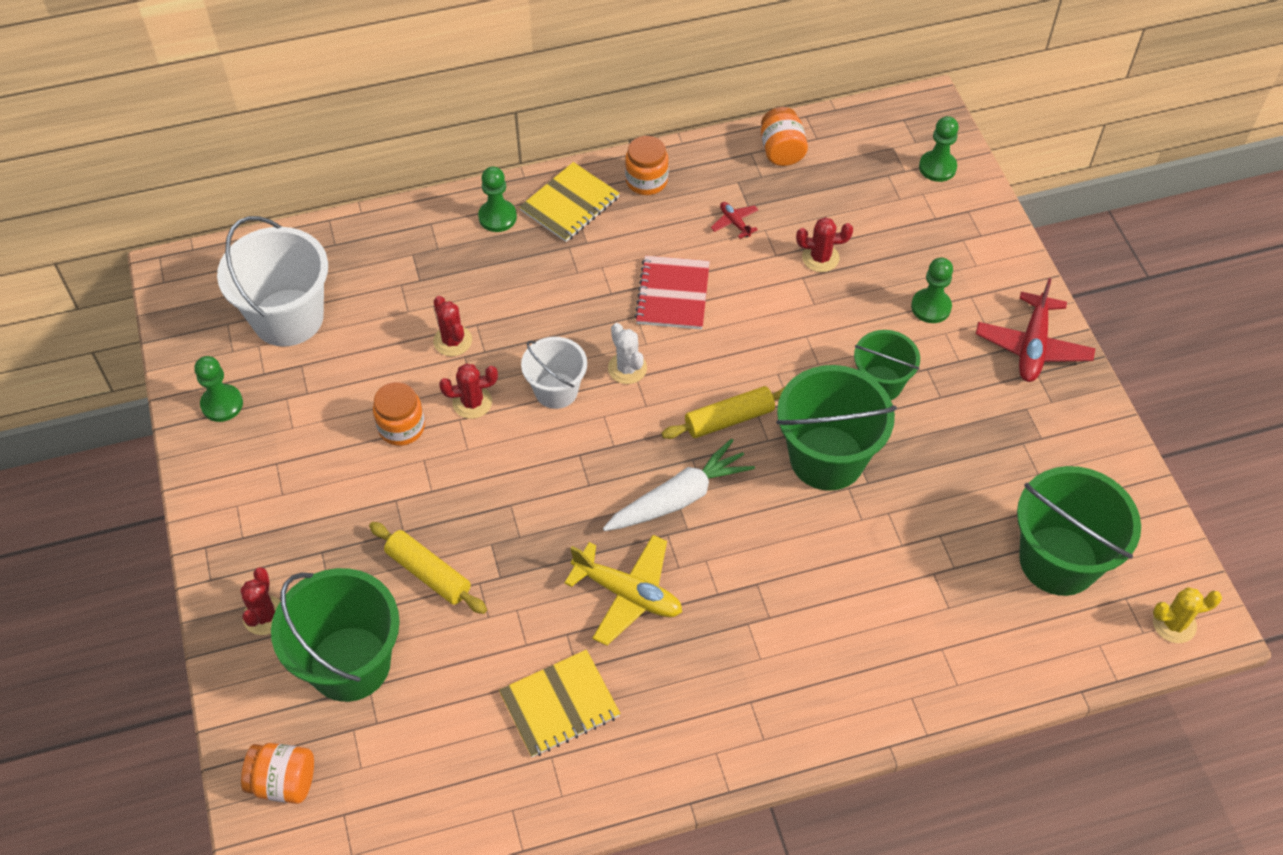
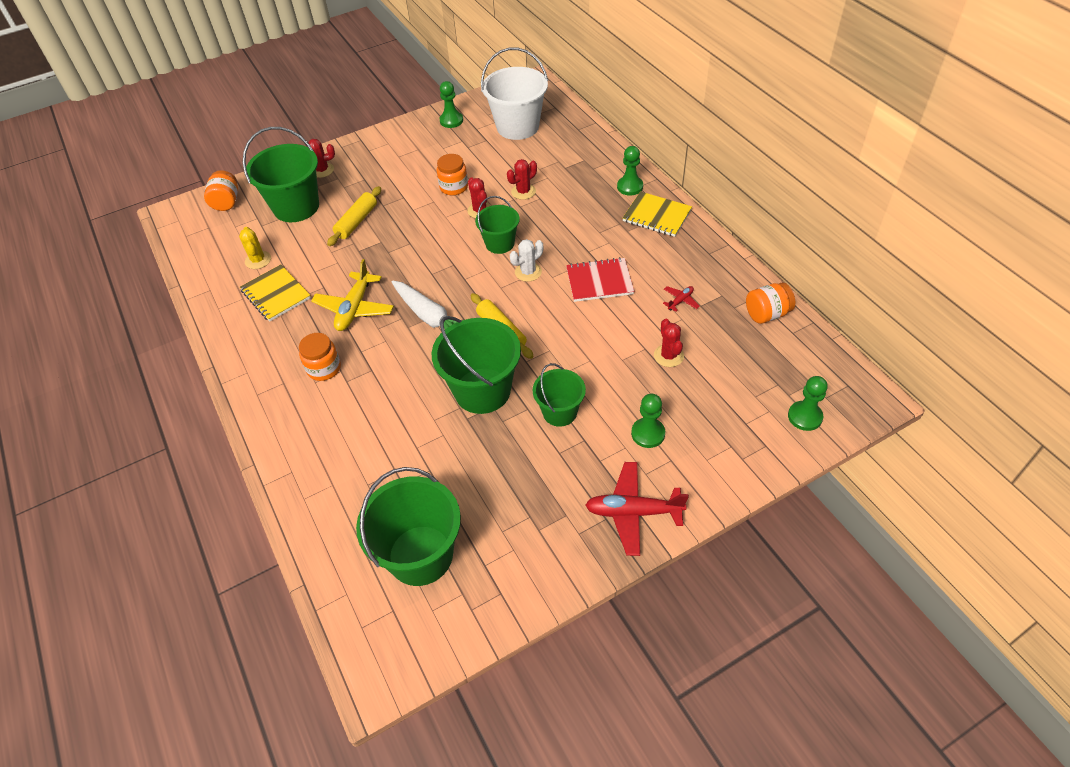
camera: 80 degrees right, 5 degrees down
(556, 390) = (500, 243): white bucket -> green bucket
(646, 181) = (697, 247): orange jar -> orange jar (324, 368)
(1174, 624) = (372, 652): yellow cactus -> yellow cactus (258, 260)

